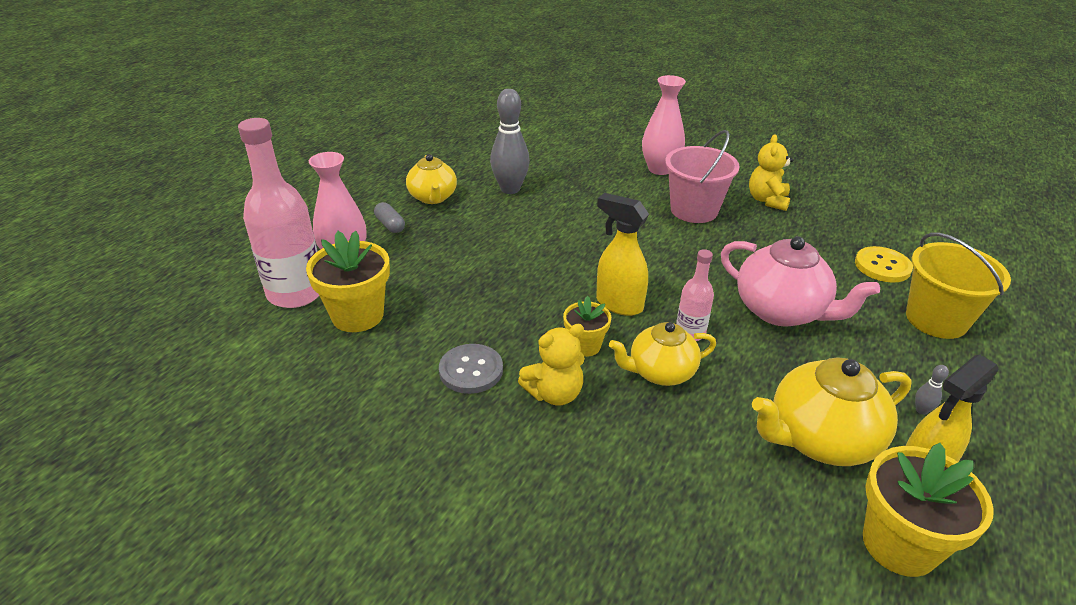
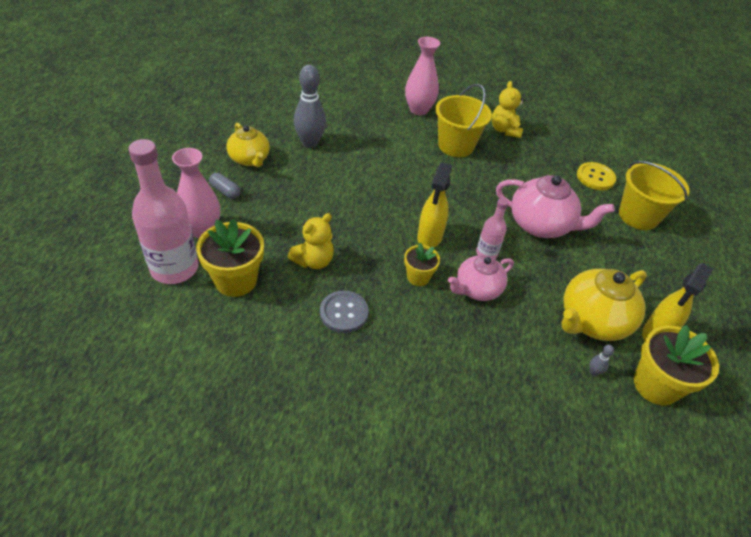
camera: 20 degrees left, 10 degrees up
(554, 393) = (411, 320): yellow teddy bear -> yellow teddy bear (313, 261)
(618, 304) = (429, 237): yellow spray bottle -> yellow spray bottle turned 90 degrees counterclockwise
(660, 372) = (477, 289): yellow teapot -> pink teapot
(694, 210) = (456, 145): pink bucket -> yellow bucket
(921, 410) = (646, 287): grey bowling pin -> grey bowling pin (593, 372)

